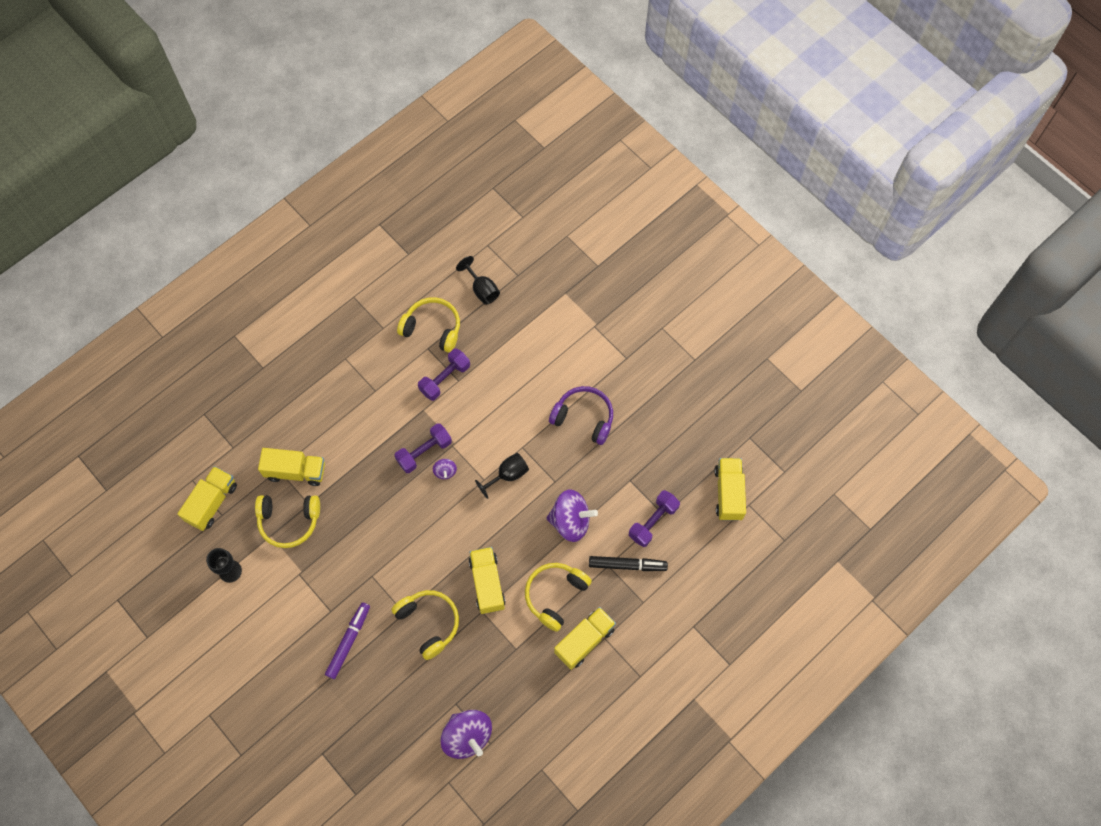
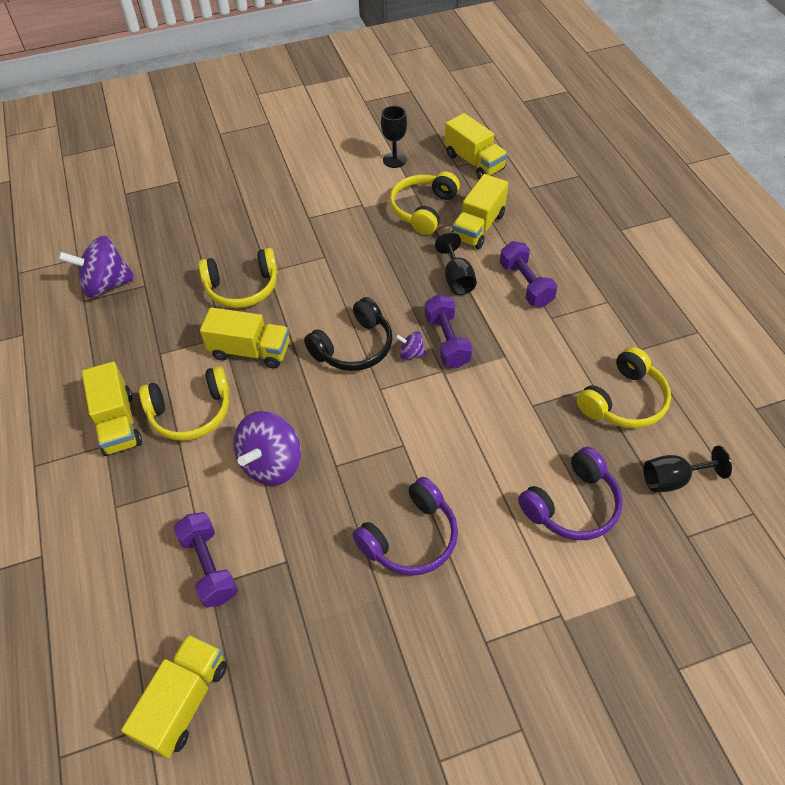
camera: 115 degrees right, 15 degrees down
(348, 641) = (268, 223): purple marker -> none
(445, 379) = (540, 391): purple dumbbell -> purple dumbbell (525, 284)
(454, 512) = (354, 347): none -> black headphones
(507, 475) = (372, 416): black goblet -> black goblet (456, 279)
(523, 338) = (572, 505): none -> purple headphones
(555, 595) = (191, 412): yellow headphones -> yellow headphones turned 105 degrees clockwise
(627, 565) = (173, 508): black marker -> none
(728, 493) = (184, 701): yellow truck -> yellow truck turned 90 degrees counterclockwise

